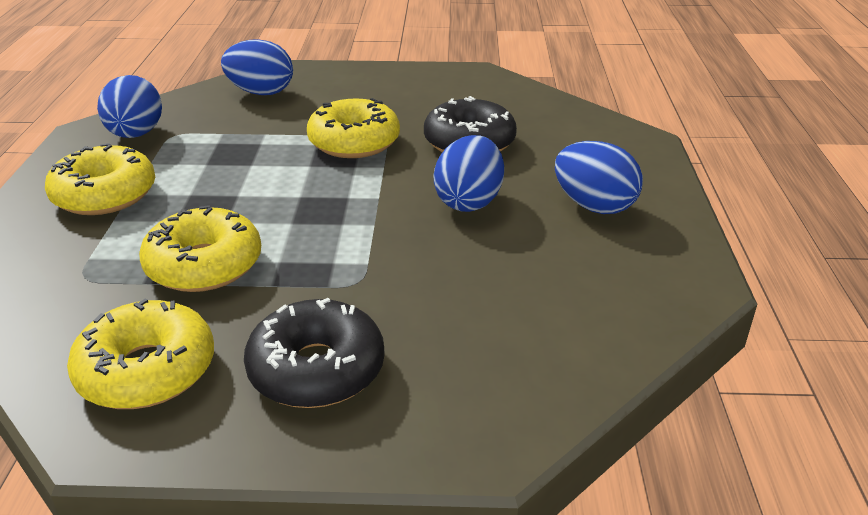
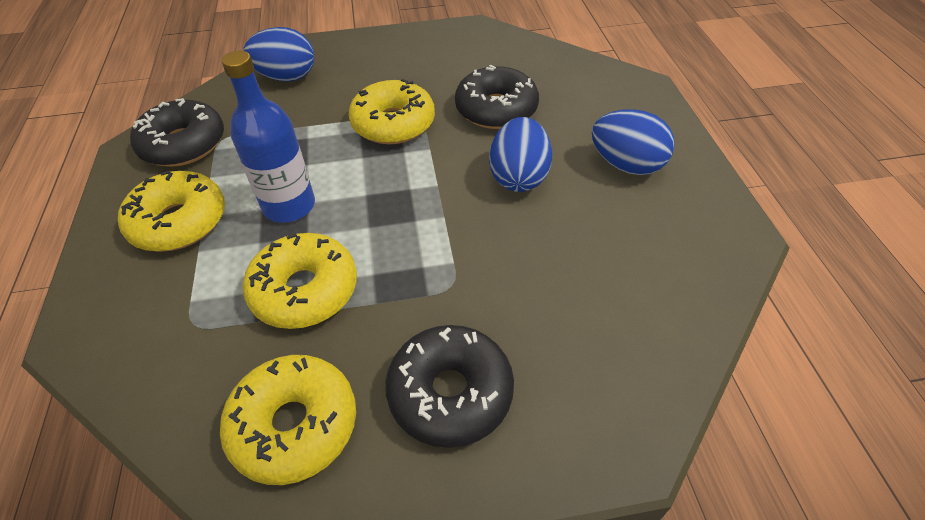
camera: 10 degrees left, 15 degrees up
(136, 134) = (183, 144): blue egg -> black donut
(218, 196) = (289, 206): none -> blue bottle

